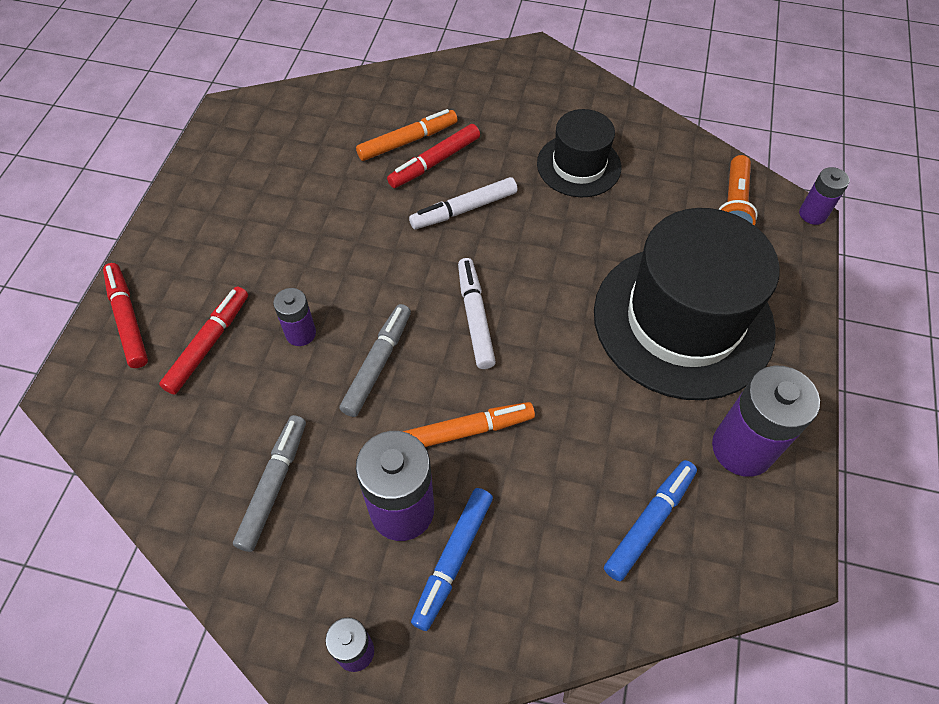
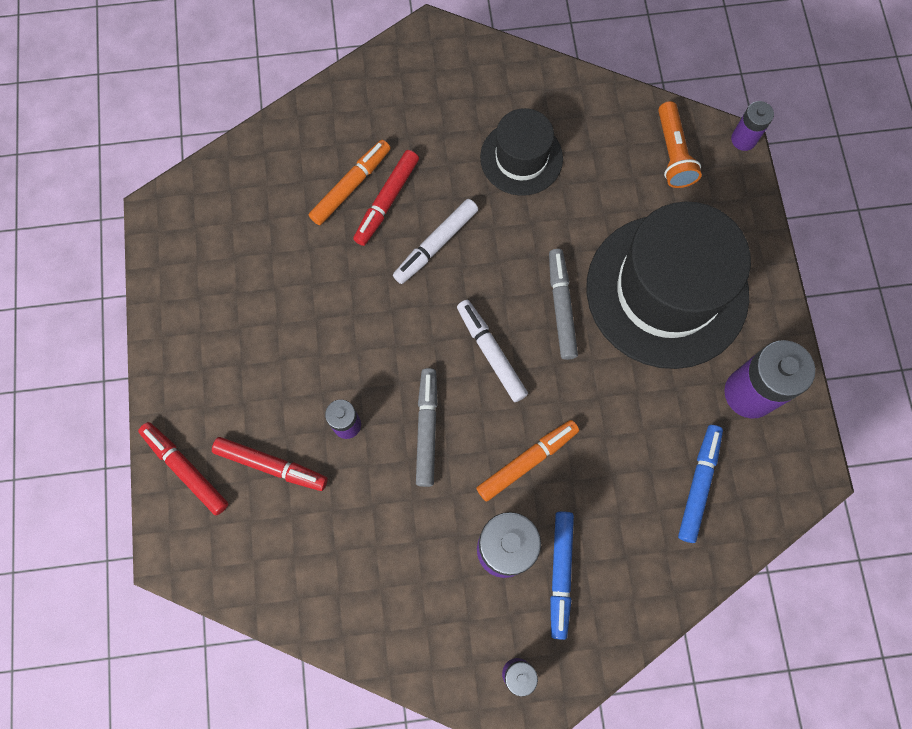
camera: 20 degrees left, 15 degrees up
(208, 344) = (271, 465): red marker -> red marker turned 105 degrees clockwise
(274, 485) = (391, 569): grey marker -> grey marker (561, 306)

